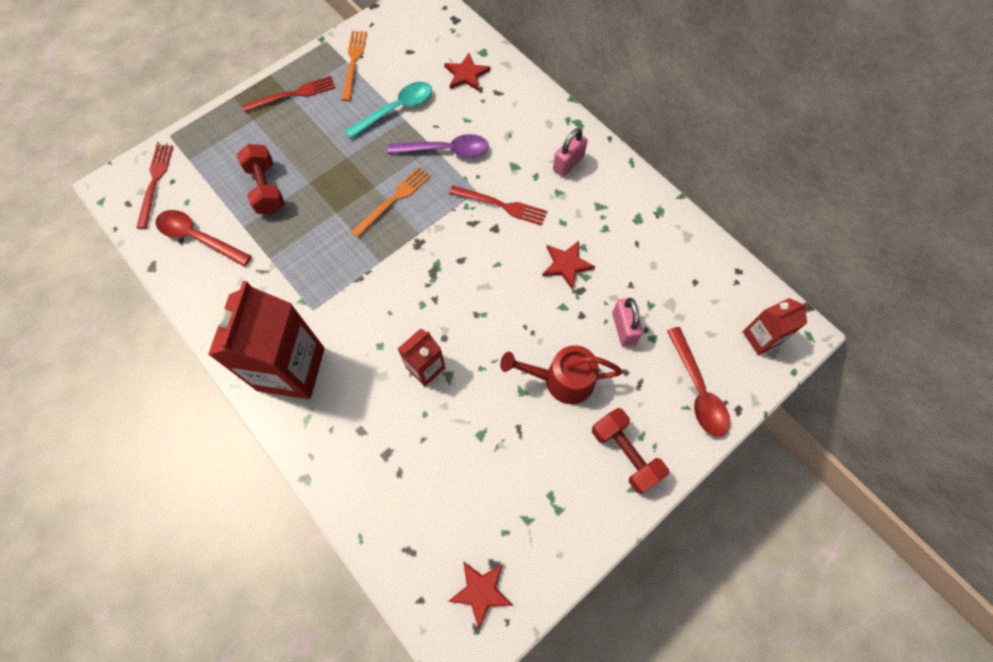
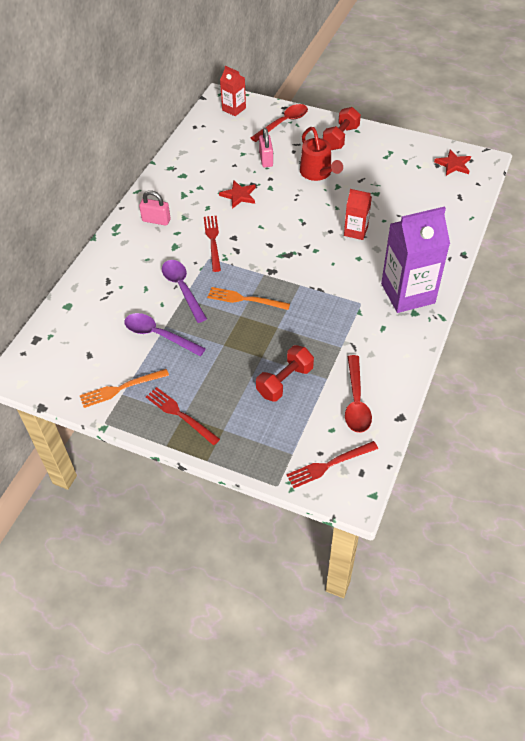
camera: 115 degrees left, 15 degrees down
(291, 369) = (408, 293): red carton -> purple carton
(396, 109) = (158, 335): turquoise spoon -> purple spoon
(466, 74) = (98, 307): red star -> none
(623, 328) = (266, 159): pink padlock -> pink padlock turned 60 degrees counterclockwise

